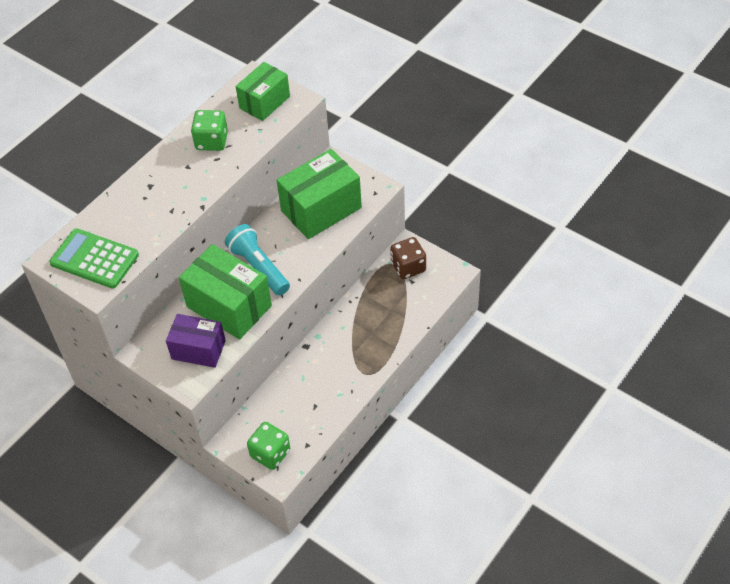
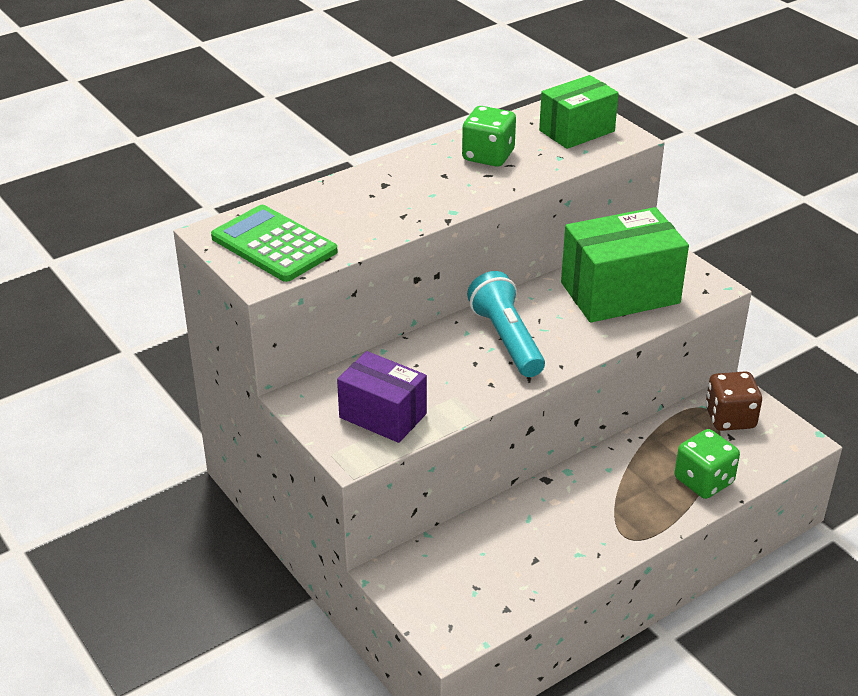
camera: 15 degrees right, 15 degrees down
(229, 306) = (447, 374): green box -> none
(270, 453) = (446, 605): green dice -> green dice (703, 481)

